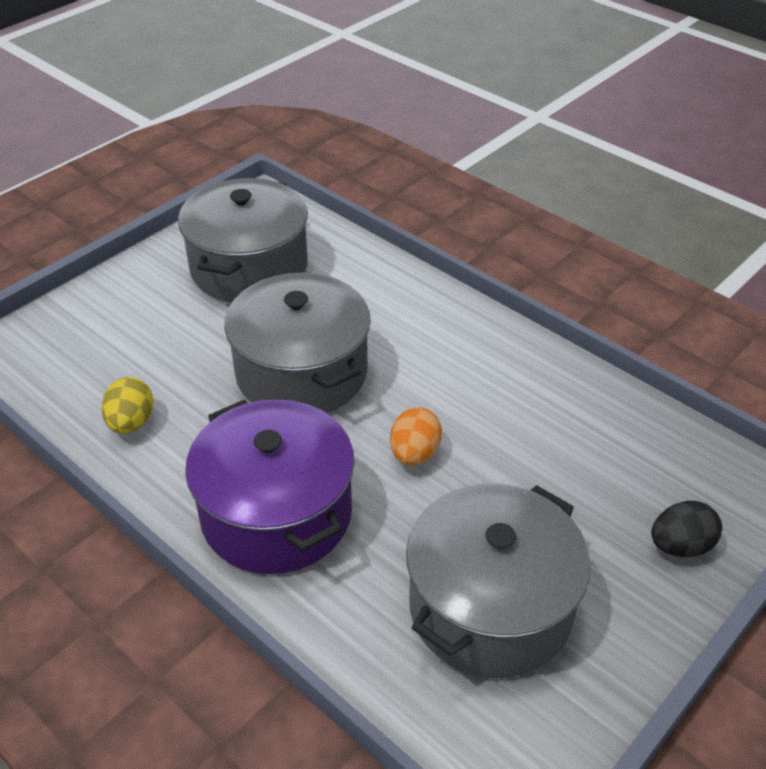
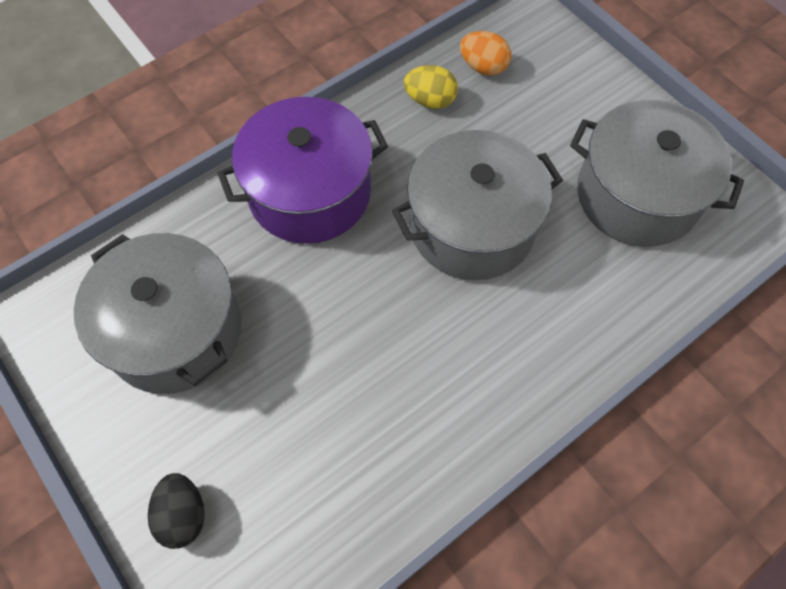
camera: 100 degrees right, 20 degrees up
(414, 453) = (350, 304): orange egg -> orange egg (483, 67)

